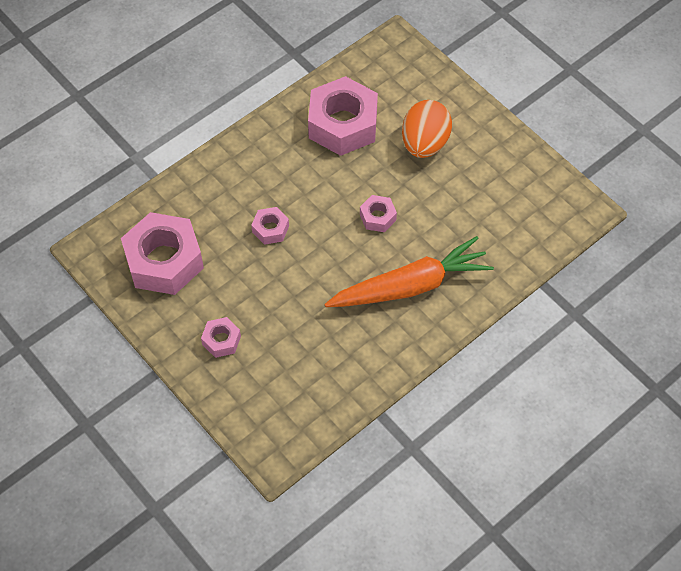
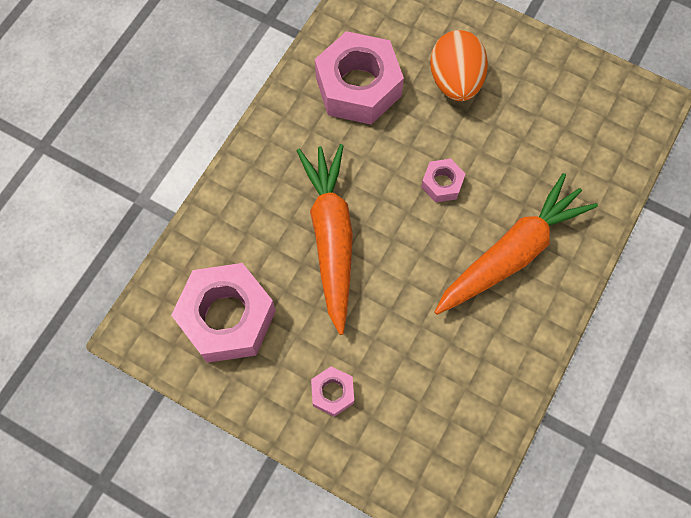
camera: 20 degrees left, 10 degrees up
(270, 229) = (331, 237): pink nut -> orange carrot

